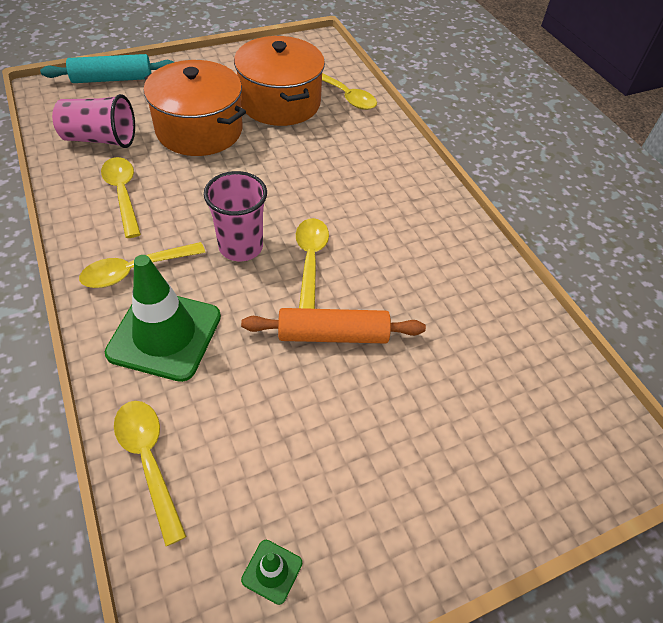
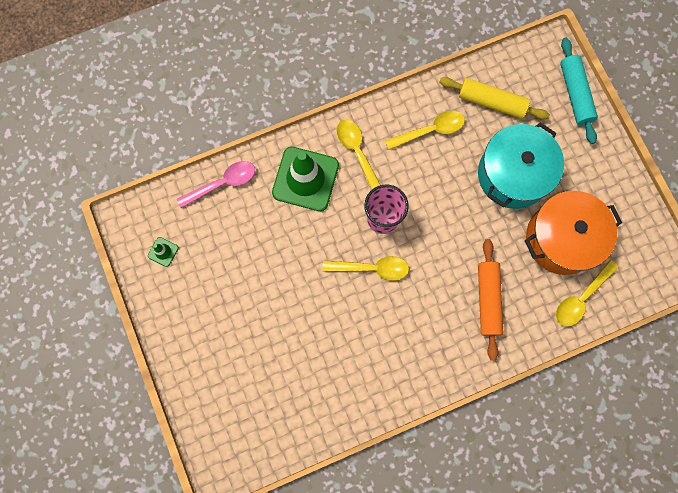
camera: 95 degrees right, 25 degrees up
(100, 139) = (491, 102): pink cup -> yellow rolling pin
(149, 460) = (223, 183): yellow spoon -> pink spoon
(199, 130) = (513, 175): orange pot -> turquoise pot
(333, 334) = (307, 284): orange rolling pin -> orange rolling pin (488, 300)

